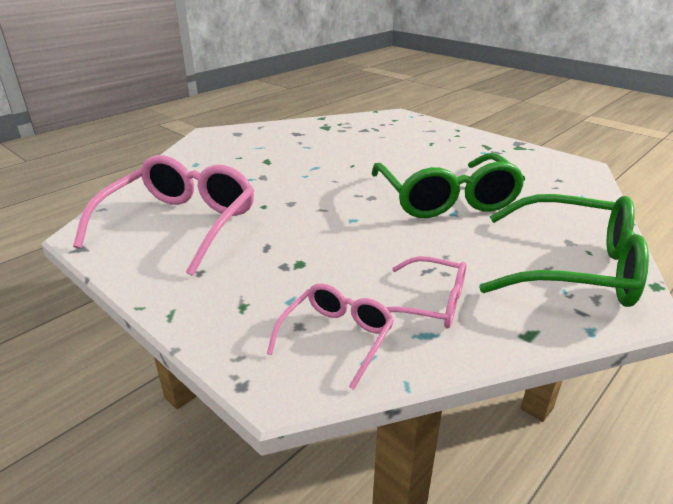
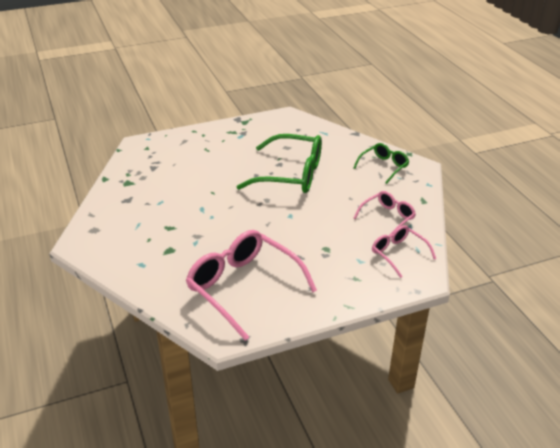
camera: 65 degrees left, 5 degrees up
(573, 267) = (384, 166): green glasses -> green glasses, size x0.54

